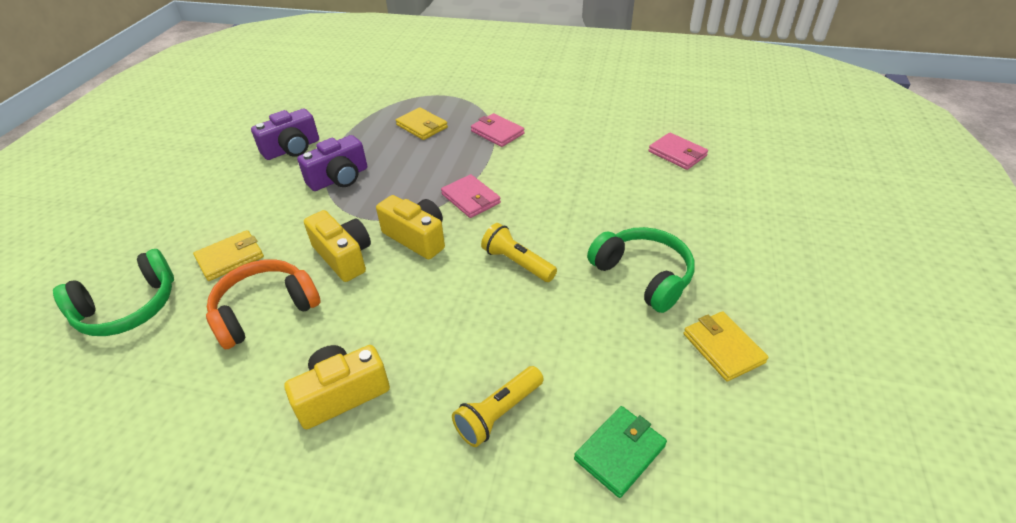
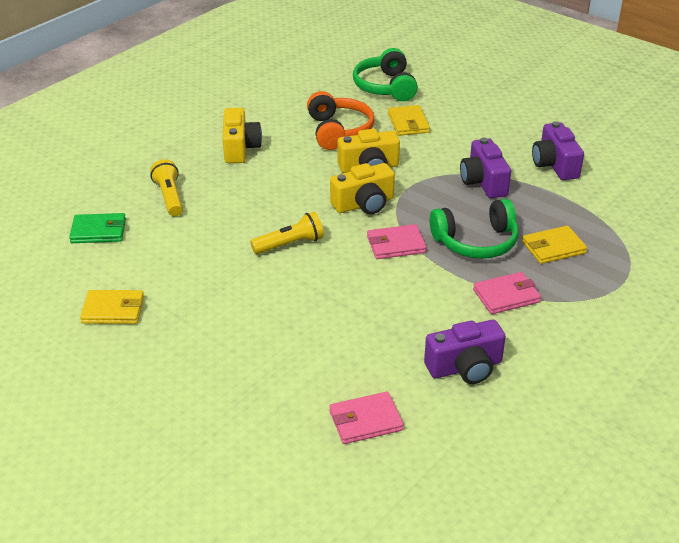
camera: 115 degrees right, 5 degrees down
(587, 131) = (465, 367): none -> purple camera
(619, 452) = (98, 231): green wallet -> green wallet turned 75 degrees counterclockwise
(643, 276) = (215, 304): green headphones -> green headphones (476, 242)

